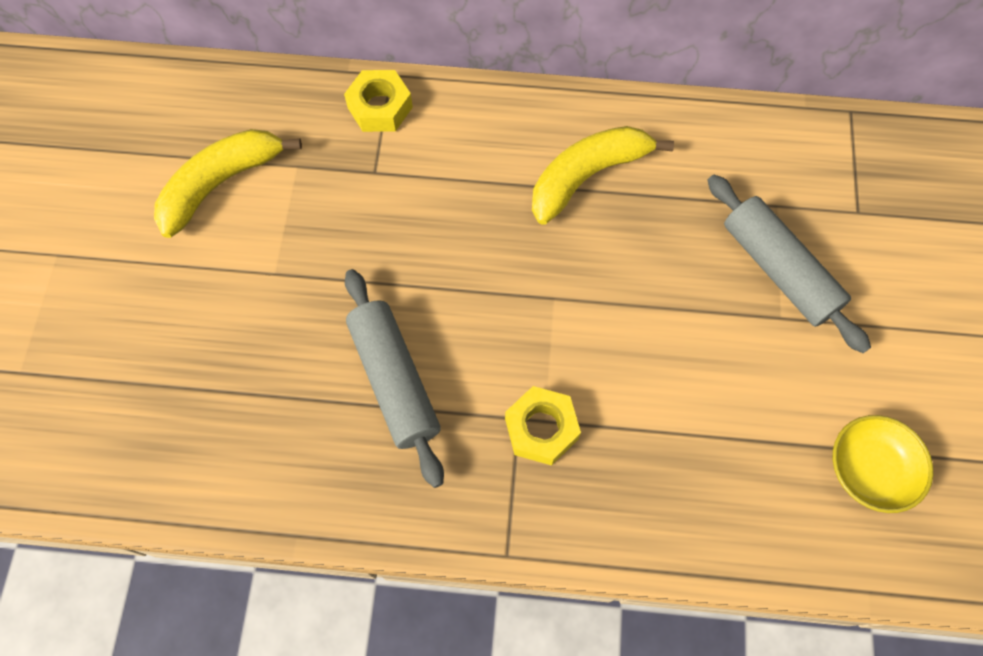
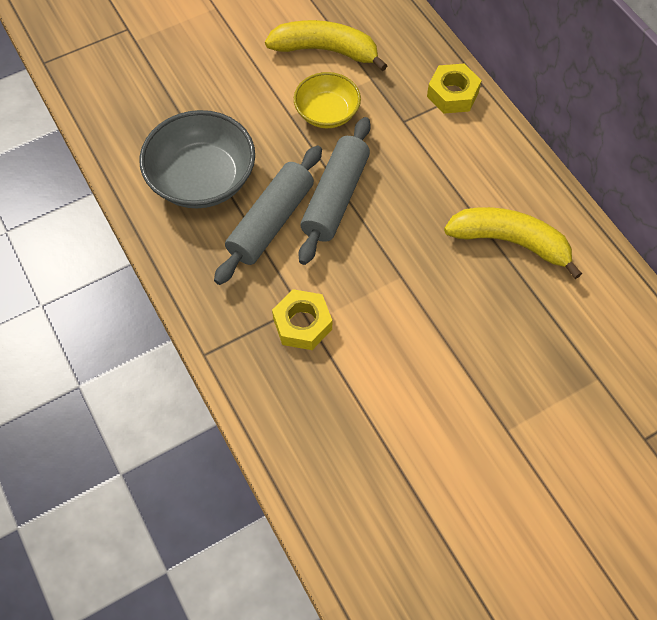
camera: 55 degrees right, 5 degrees down
(282, 418) = (202, 179): none -> grey bowl
(778, 270) = (544, 407): grey rolling pin -> grey rolling pin (335, 197)
(868, 470) = (434, 556): yellow bowl -> yellow bowl (327, 113)

